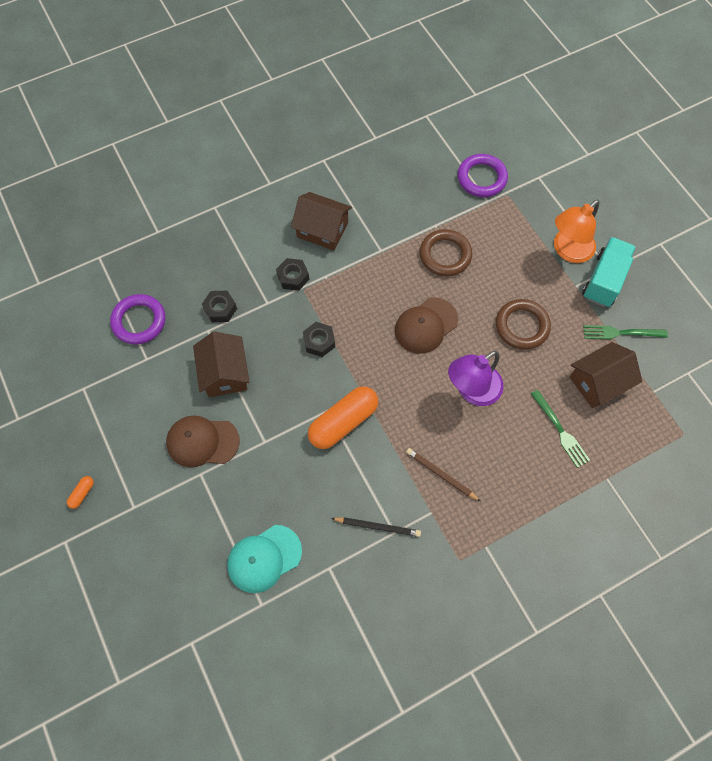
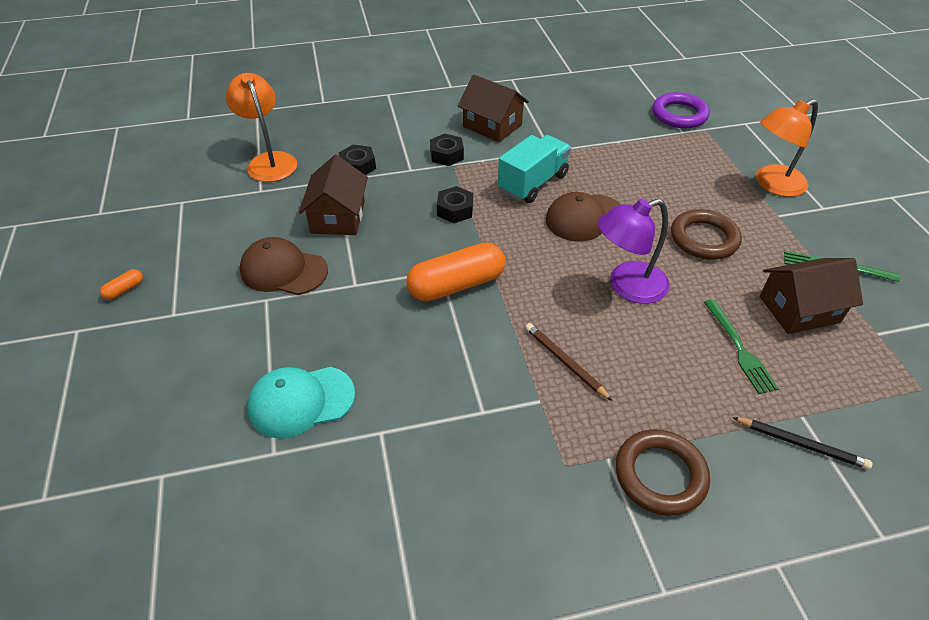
camera: 15 degrees right, 20 degrees down
(139, 321) = (269, 161): purple ring -> orange lamp
(377, 527) = (462, 400): black pencil -> black pencil (801, 444)
(445, 255) = (623, 165): brown ring -> brown ring (660, 475)
(604, 280) = (816, 216): turquoise truck -> turquoise truck (533, 183)

